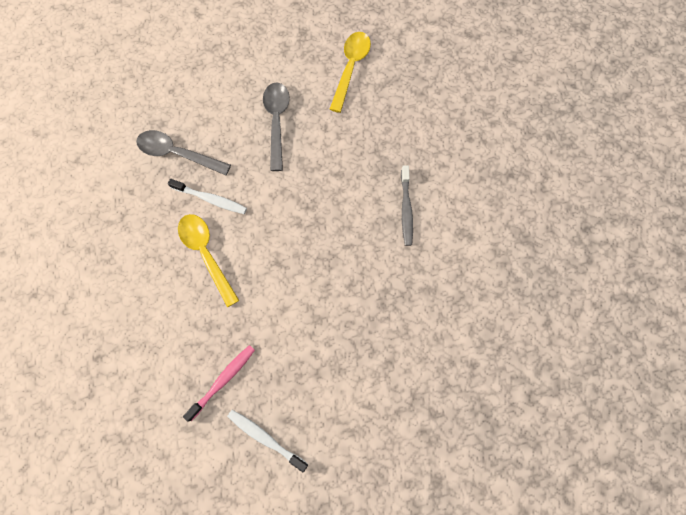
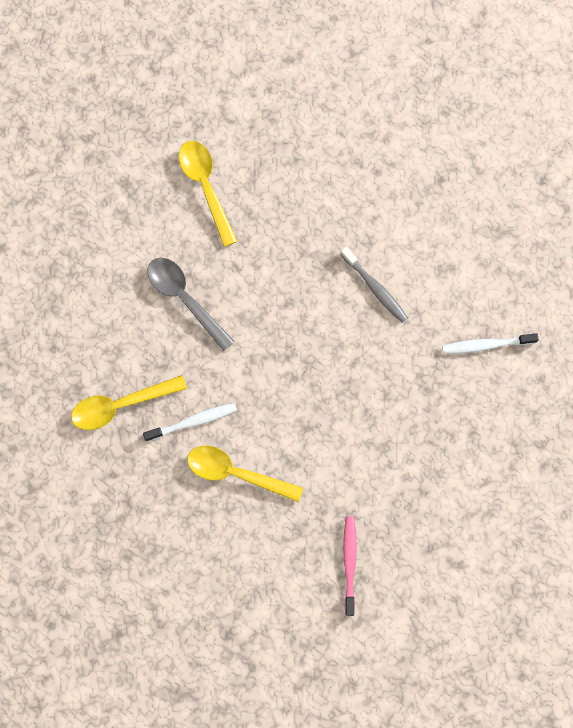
camera: 40 degrees left, 5 degrees up
(178, 154) = (121, 405): grey spoon -> yellow spoon
(265, 438) = (424, 576): white toothbrush -> white toothbrush (486, 345)

